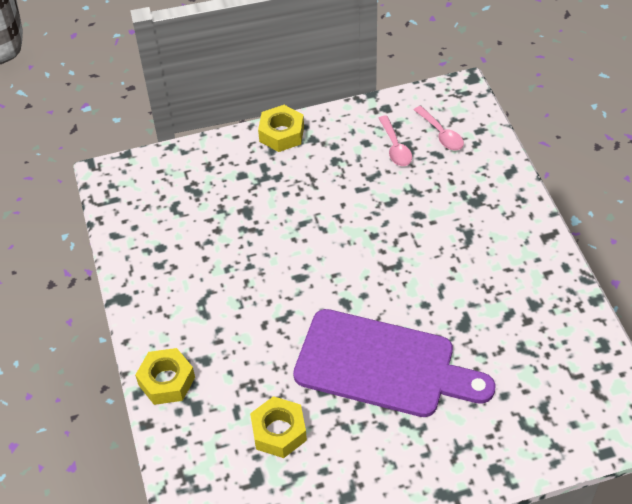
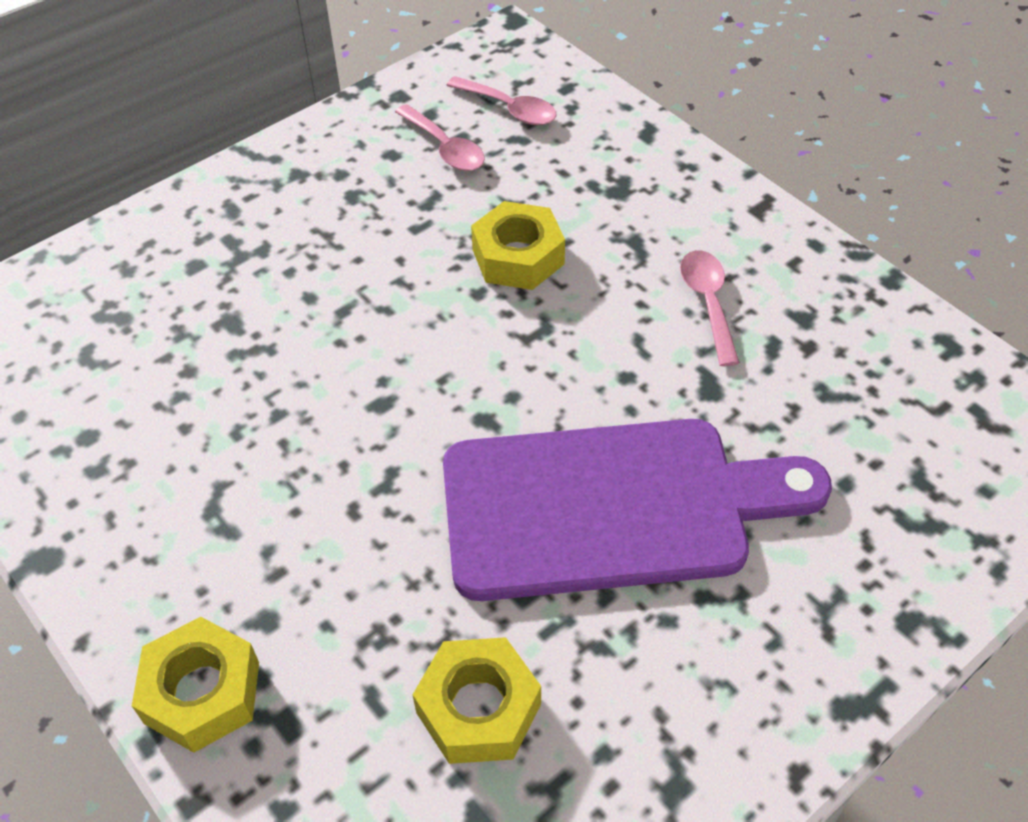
camera: 25 degrees left, 0 degrees up
(281, 134) = (238, 180): yellow nut -> yellow nut (518, 257)
(488, 280) = (708, 303): none -> pink spoon

